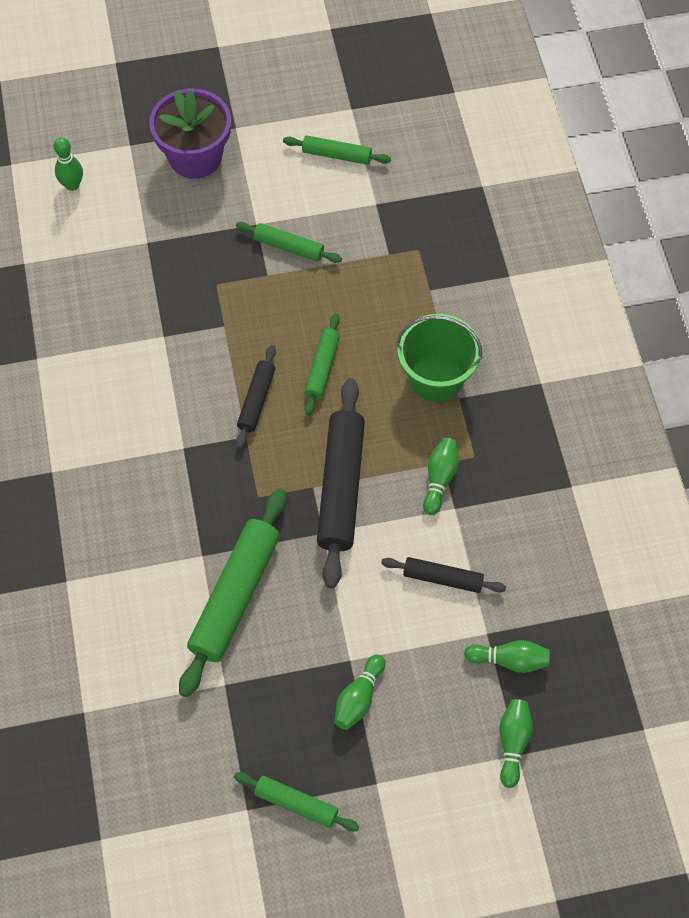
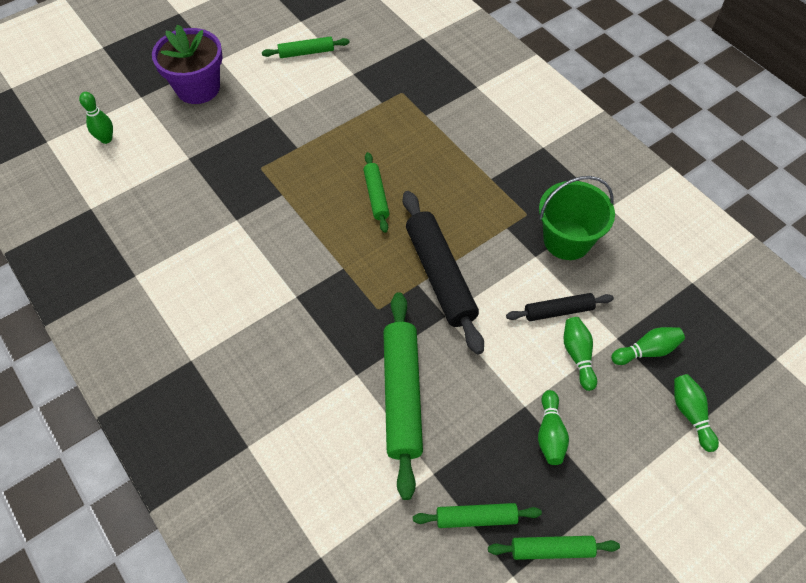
camera: 25 degrees left, 5 degrees down
(256, 400) = (337, 238): black rolling pin -> none
(289, 247) = (303, 123): green rolling pin -> green rolling pin (476, 518)
(436, 378) = (466, 171): green bucket -> green bucket (567, 240)
(439, 479) = (511, 240): green bowling pin -> green bowling pin (578, 356)

